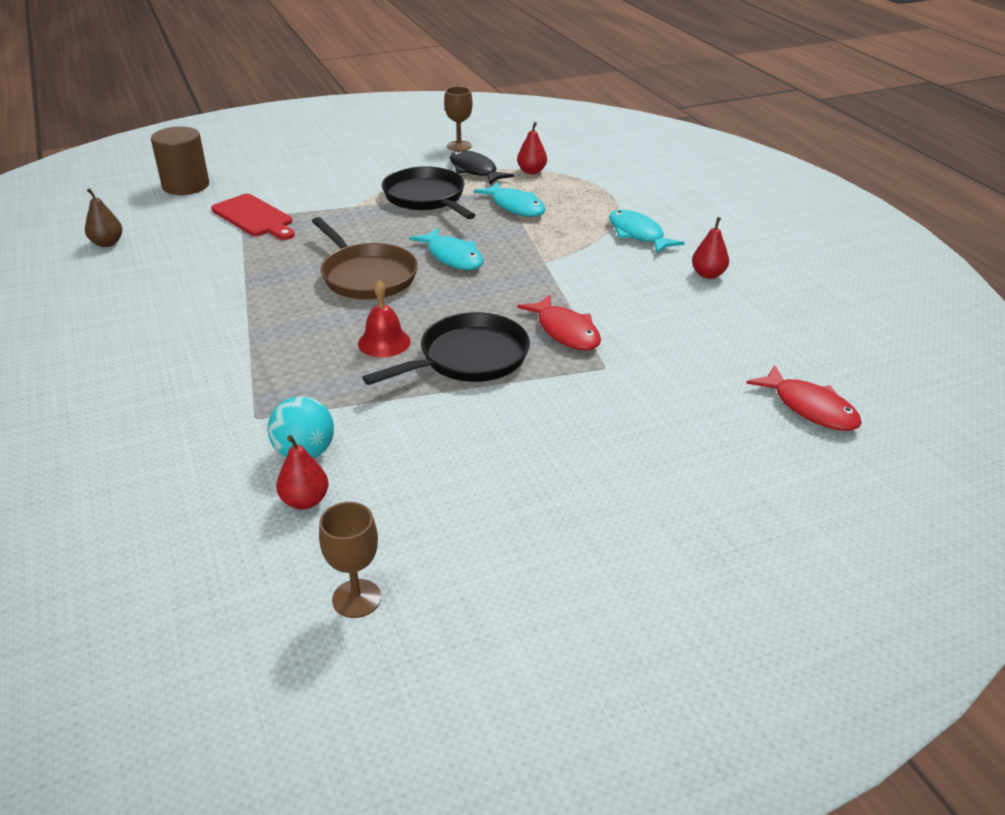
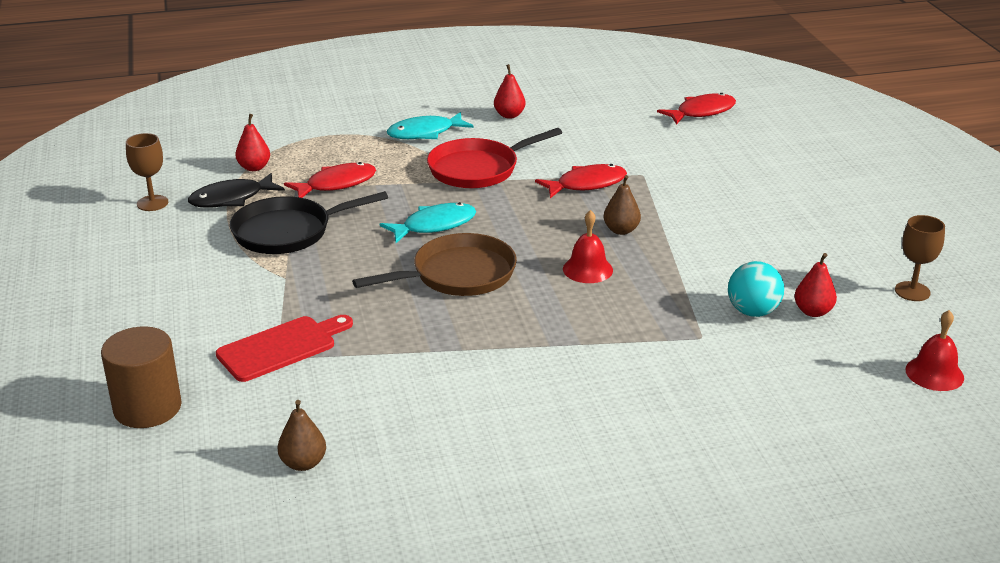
camera: 80 degrees left, 5 degrees down
(160, 605) = (934, 373): none -> red bell
(468, 358) = (621, 230): black pan -> brown pear
(515, 206) = (336, 184): turquoise fish -> red fish
(573, 268) = (478, 169): none -> red pan

